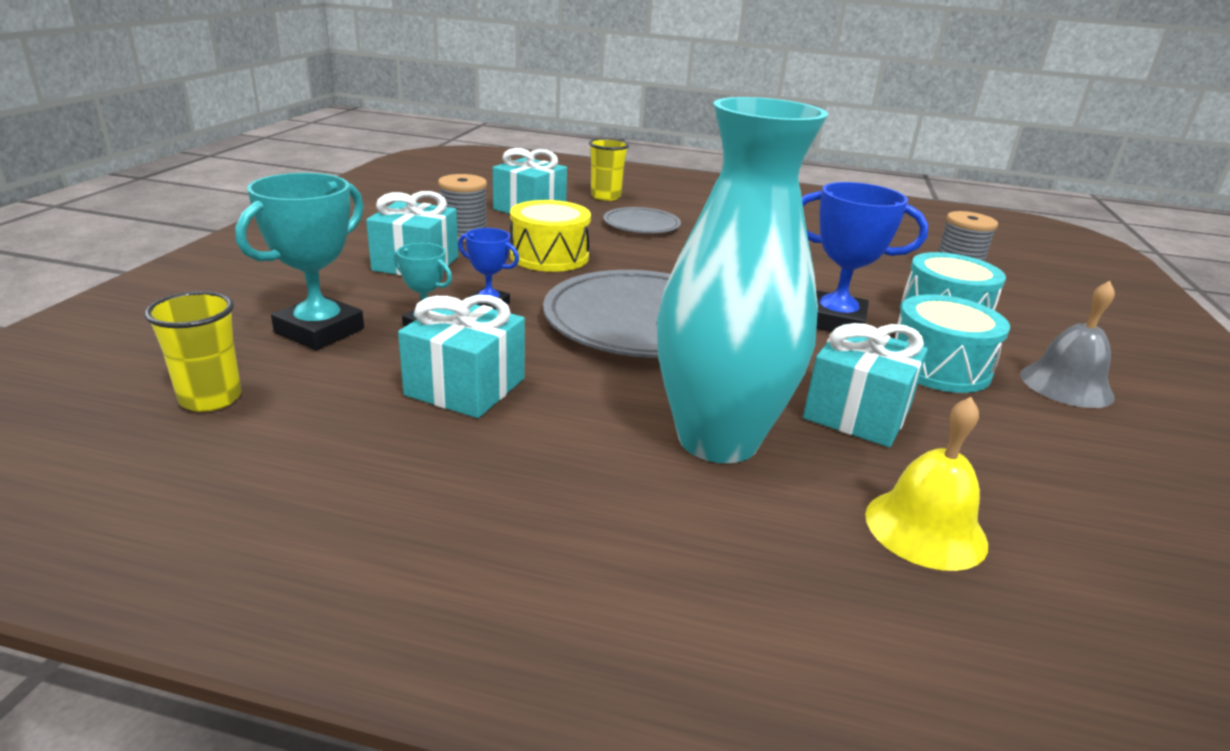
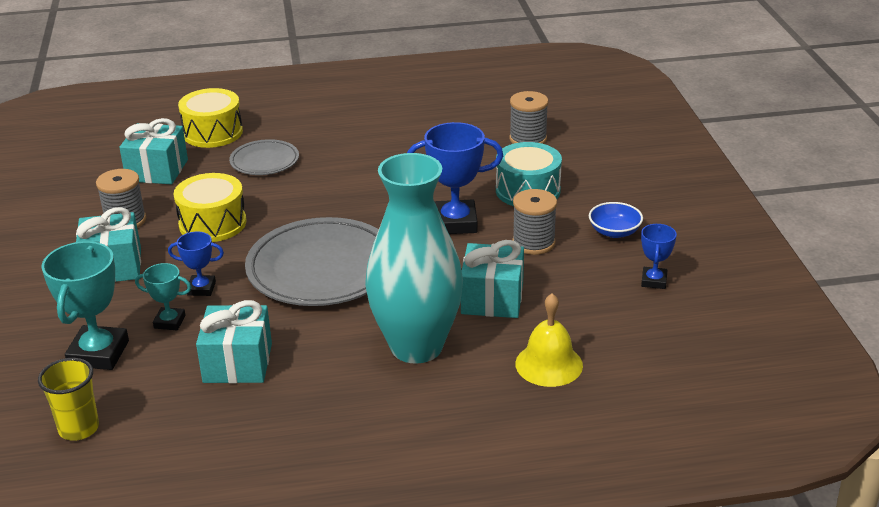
camera: 20 degrees left, 5 degrees up
(605, 197) = (213, 132): yellow cup -> yellow drum
(938, 367) = (533, 243): turquoise drum -> grey spool
(1066, 385) = (614, 232): grey bell -> blue bowl
(1131, 461) = (654, 281): none -> blue trophy

